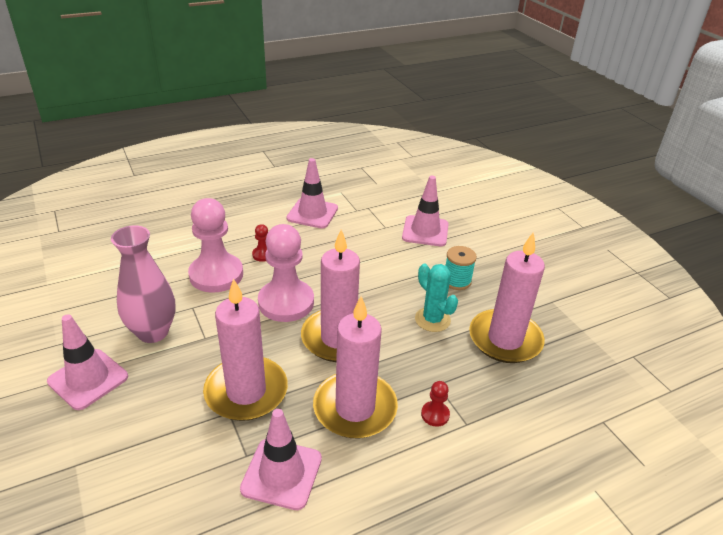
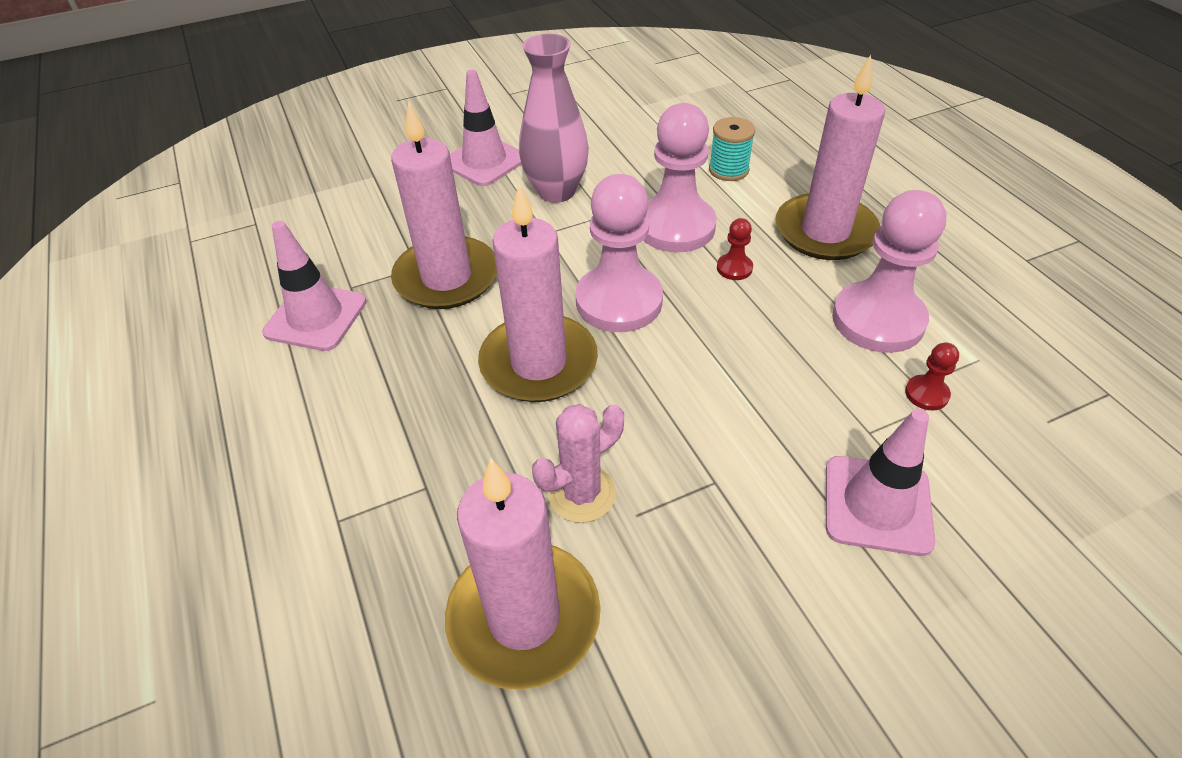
camera: 95 degrees right, 10 degrees up
(312, 213) = (878, 320): pink traffic cone -> pink pawn
(355, 408) = (398, 383): pink candle -> pink candle (825, 231)
(432, 319) = (581, 494): turquoise cactus -> pink cactus
(435, 414) = (365, 478): red pawn -> red pawn (926, 394)
(457, 281) = (703, 549): turquoise spool -> turquoise spool (728, 170)

